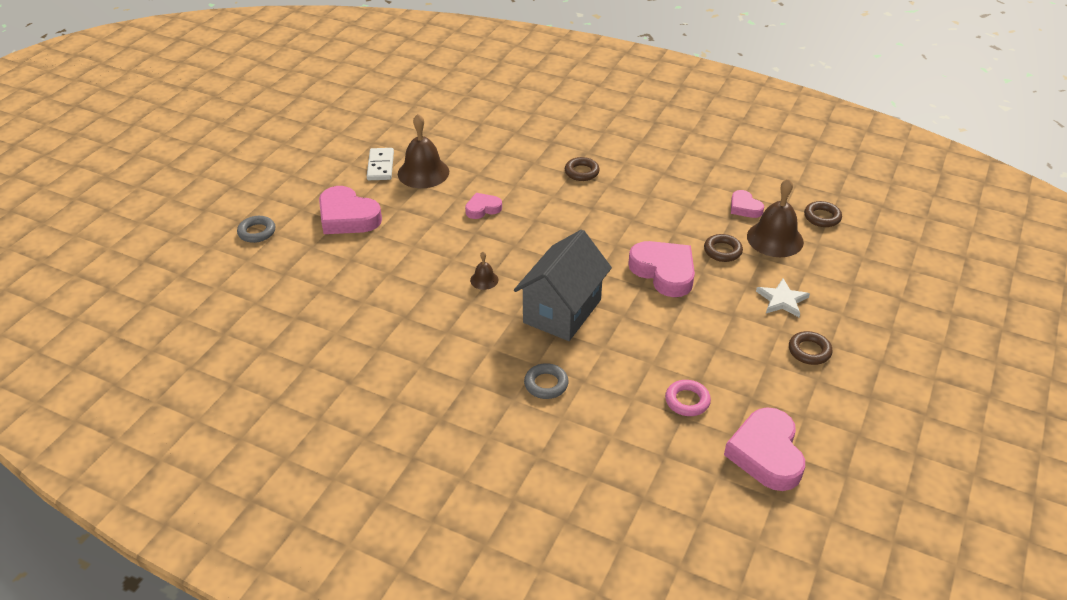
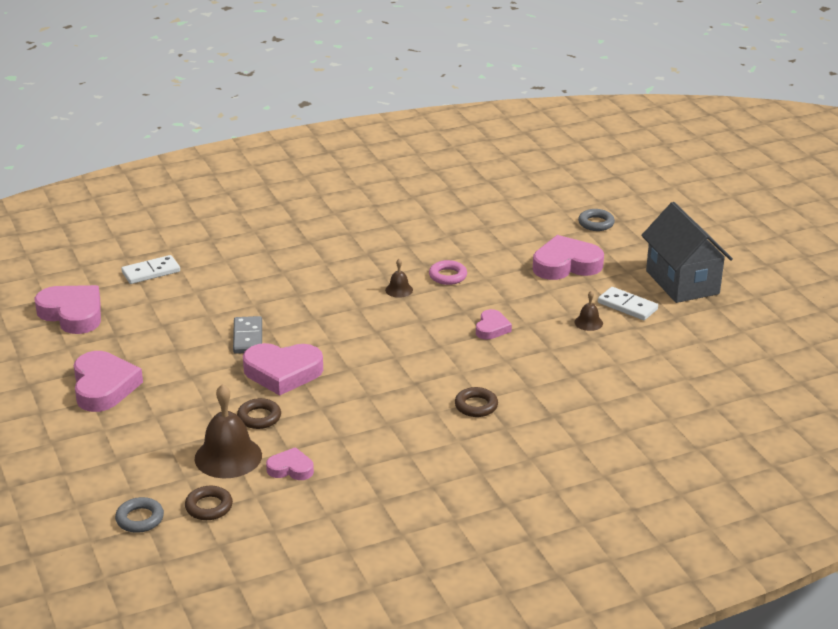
camera: 130 degrees right, 10 degrees down
(423, 172) = (588, 322): brown bell -> brown bell, size x0.48
(546, 384) = (259, 267): grey ring -> grey ring (140, 519)
(562, 311) = (314, 305): grey house -> grey house (682, 282)
(642, 454) = (151, 272): none -> white domino
(650, 318) = (247, 337): none -> grey domino
(687, 401) = (157, 310): pink ring -> pink ring (448, 276)
(782, 300) = (164, 409): white star -> none
(809, 351) = (104, 387): brown ring -> pink heart

